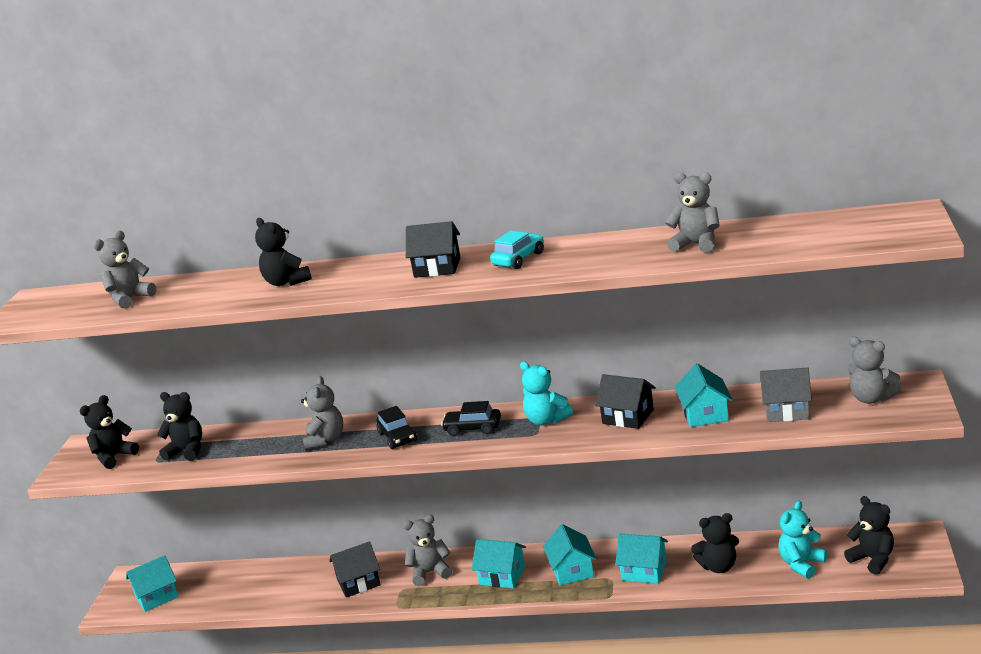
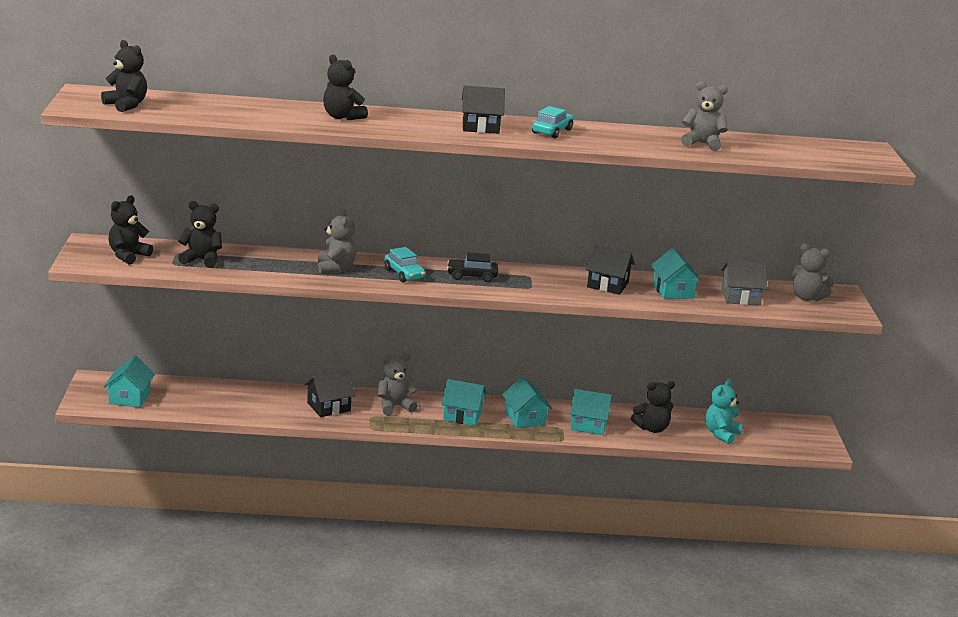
camera: 15 degrees left, 0 degrees up
(130, 299) = (191, 107): grey teddy bear -> none
(157, 596) = (129, 397): turquoise house -> turquoise house turned 45 degrees counterclockwise
(397, 437) = (404, 274): black car -> turquoise car
(546, 420) = (536, 278): turquoise teddy bear -> none
(872, 559) = (778, 436): black teddy bear -> black teddy bear (126, 105)

